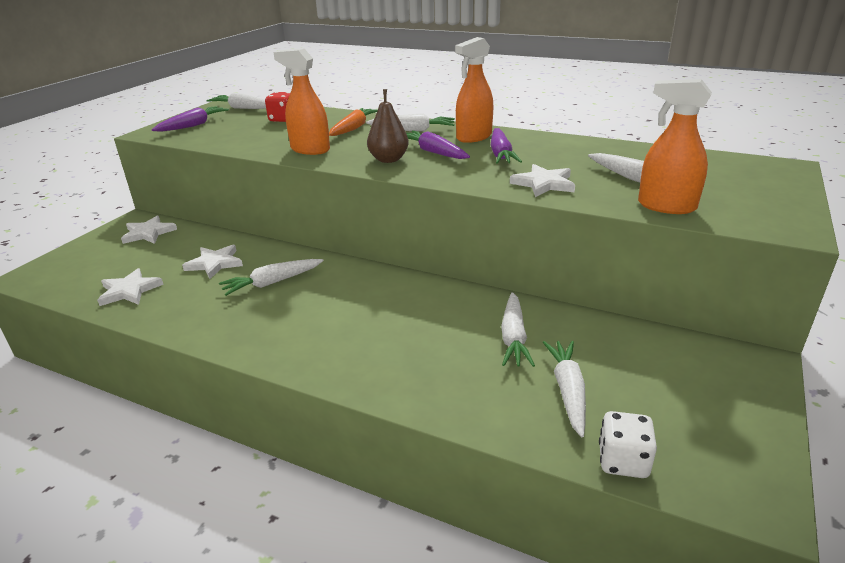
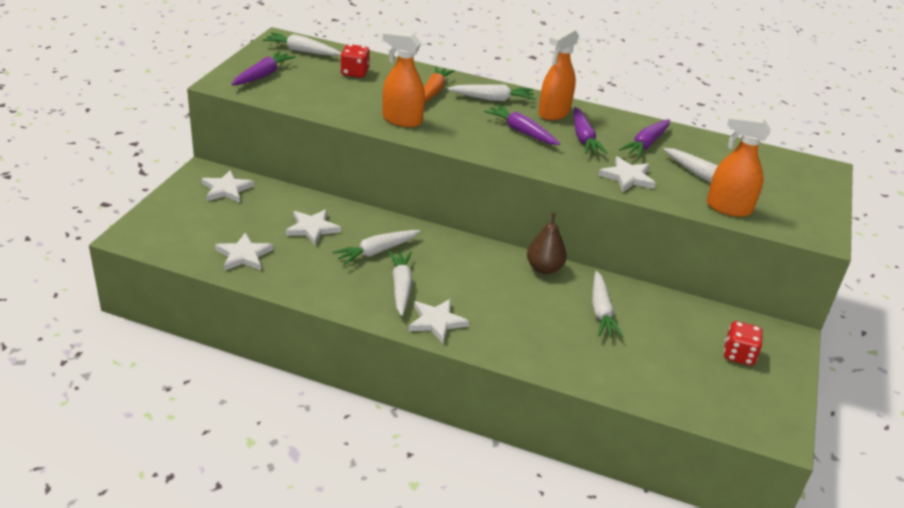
camera: 10 degrees left, 5 degrees up
(310, 354) = (437, 322): none -> white star
(388, 159) = (482, 139): brown pear -> brown pear (544, 268)
(568, 391) = (648, 357): white carrot -> white carrot (401, 287)
(570, 156) = (646, 144): none -> purple carrot
(623, 461) = (691, 408): white dice -> none
(690, 386) = (738, 355): none -> red dice

